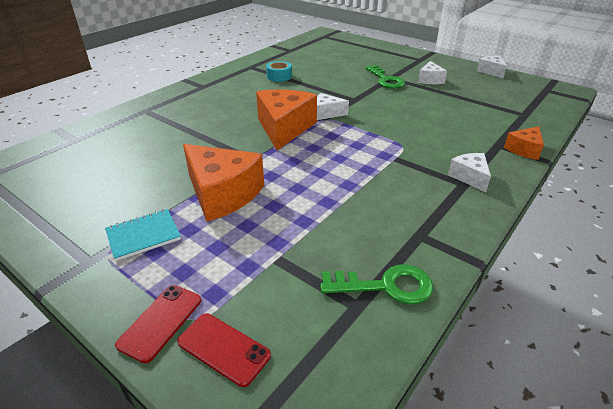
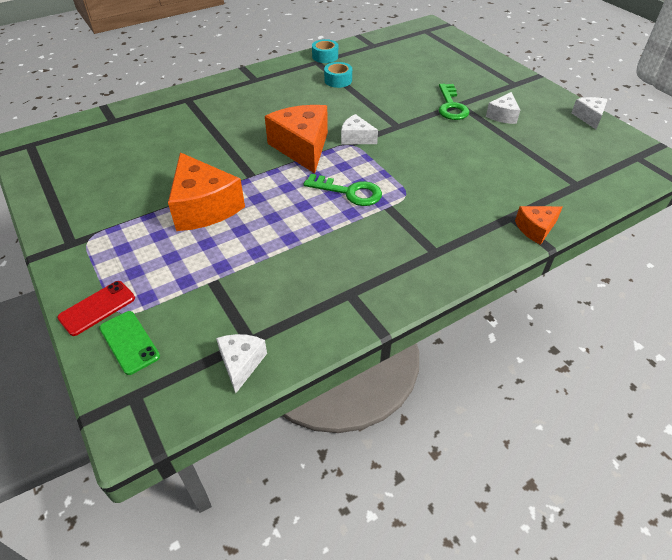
camera: 20 degrees right, 10 degrees up
(143, 235) = (121, 231): turquoise notebook -> none
(223, 348) = (129, 342): red phone -> green phone
(255, 62) = (325, 56): none -> turquoise tape
(284, 128) = (302, 147): orange cheese -> orange cheese turned 45 degrees counterclockwise
(385, 286) = (284, 331): green key -> green key (349, 192)
(469, 177) = (447, 246): white cheese -> white cheese (241, 363)

